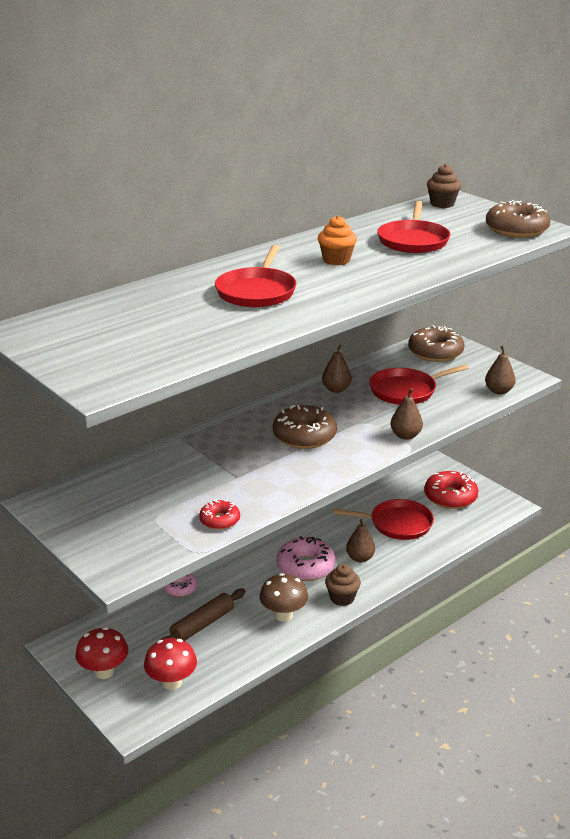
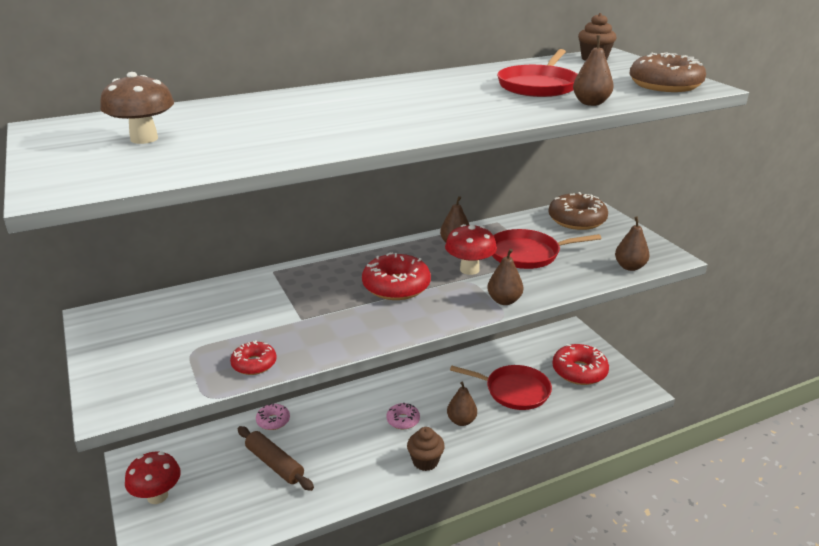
camera: 15 degrees right, 0 degrees up
(171, 682) = (214, 522): red mushroom -> red mushroom (469, 269)
(202, 625) = (274, 464): brown rolling pin -> brown rolling pin turned 75 degrees clockwise
(257, 291) = (326, 116): red pan -> none
(283, 615) = (358, 469): brown mushroom -> brown mushroom (144, 139)
(304, 436) = (396, 286): brown donut -> red donut
(305, 566) = (403, 420): pink donut -> pink donut, size x0.56
(336, 260) = (439, 96): orange cupcake -> none
(467, 255) = (591, 103): none -> brown pear

